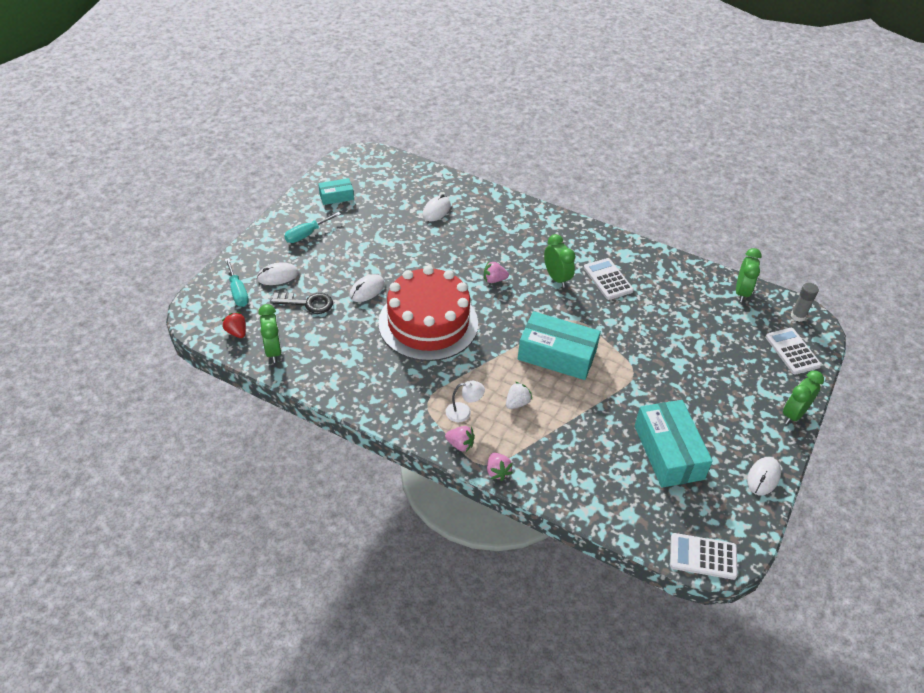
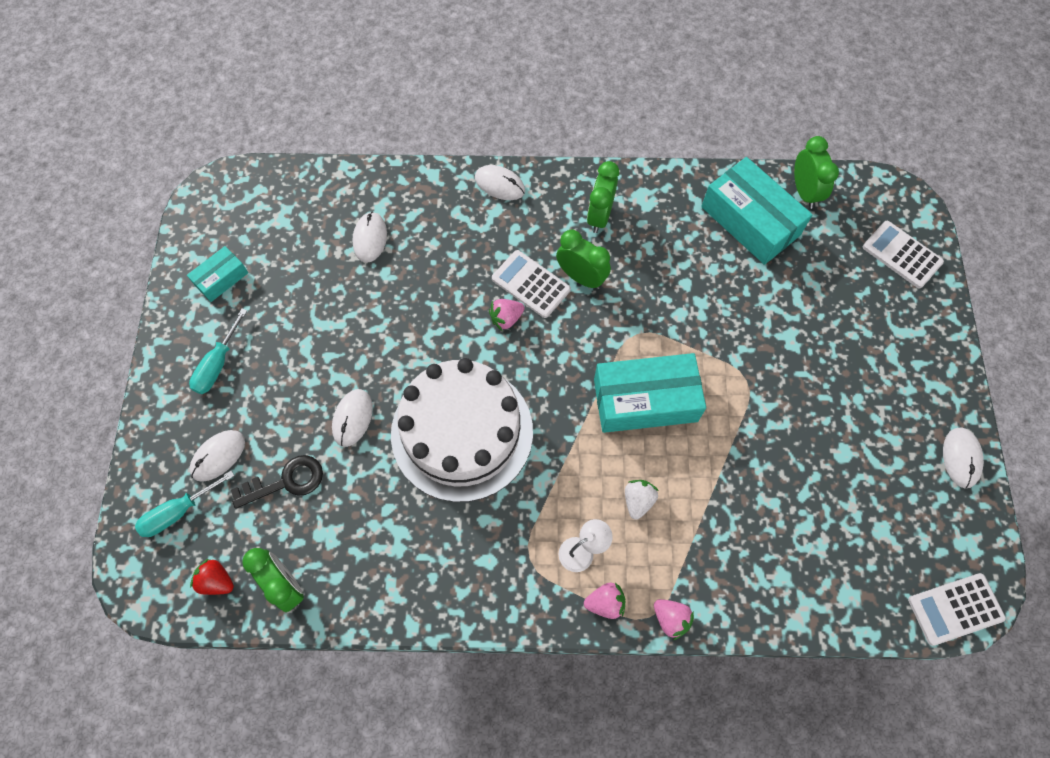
camera: 25 degrees left, 20 degrees up
(238, 292) = (178, 512): turquoise screwdriver -> turquoise screwdriver turned 105 degrees clockwise
(428, 323) = (462, 432): red cake -> white cake
(535, 214) = (500, 184): none -> white mouse
(608, 279) = (643, 248): white calculator -> white calculator (531, 284)
(668, 452) = (845, 479): turquoise box -> turquoise box (750, 221)
(793, 414) = (948, 348): green clock -> green clock (599, 216)
(798, 316) = (882, 198): grey glue stick -> none

